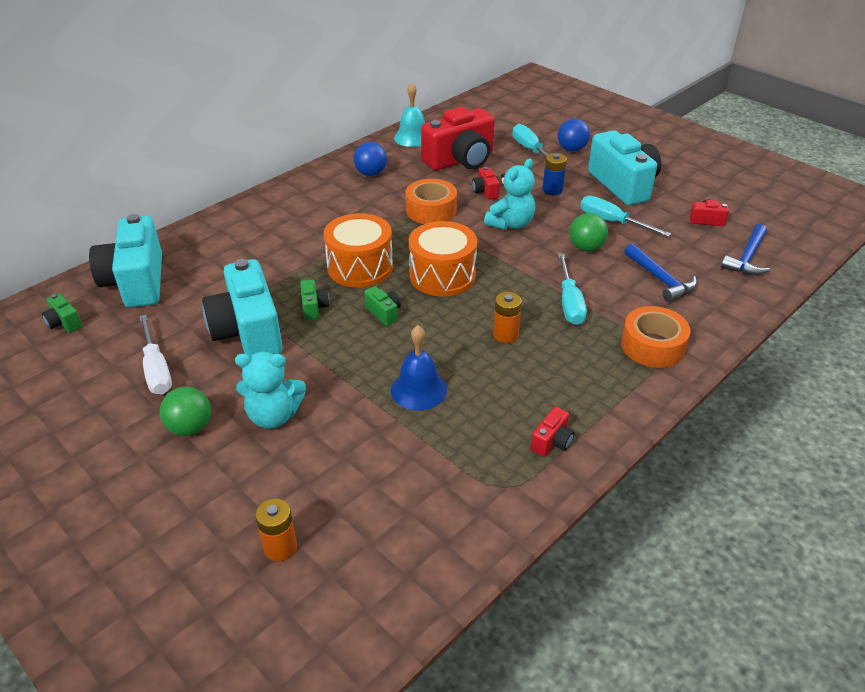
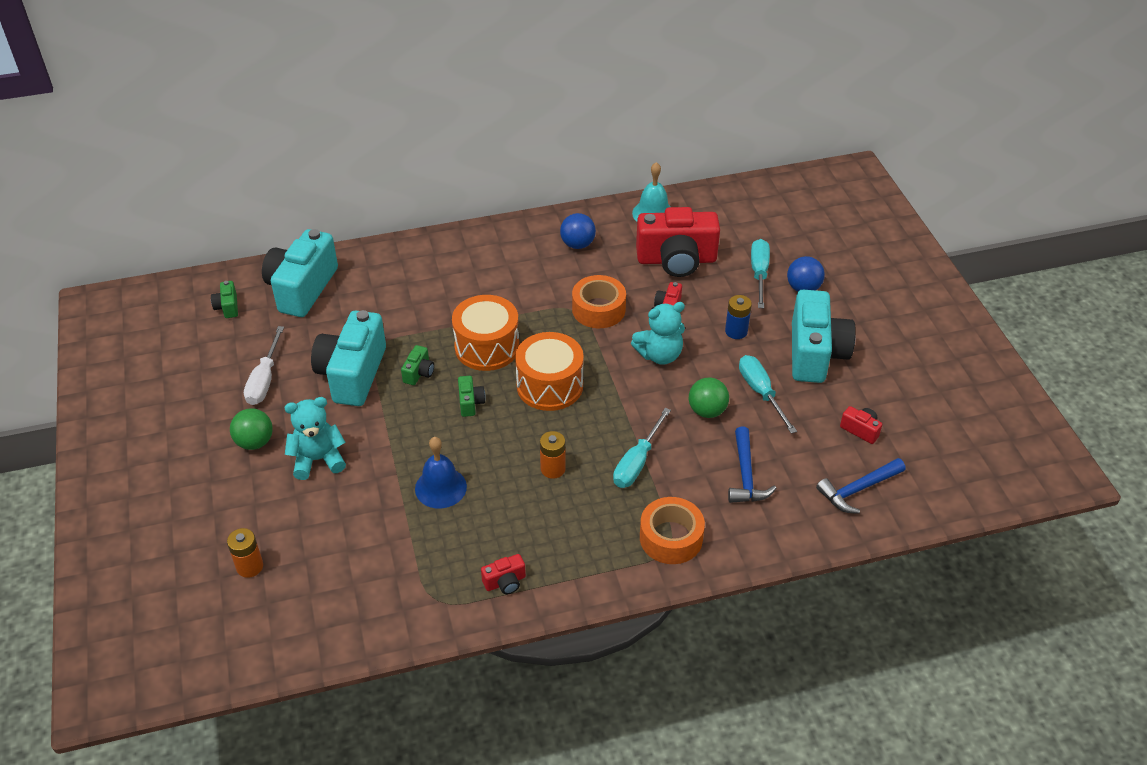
camera: 30 degrees right, 5 degrees up
(273, 416) = (318, 459): turquoise teddy bear -> turquoise teddy bear turned 135 degrees clockwise

